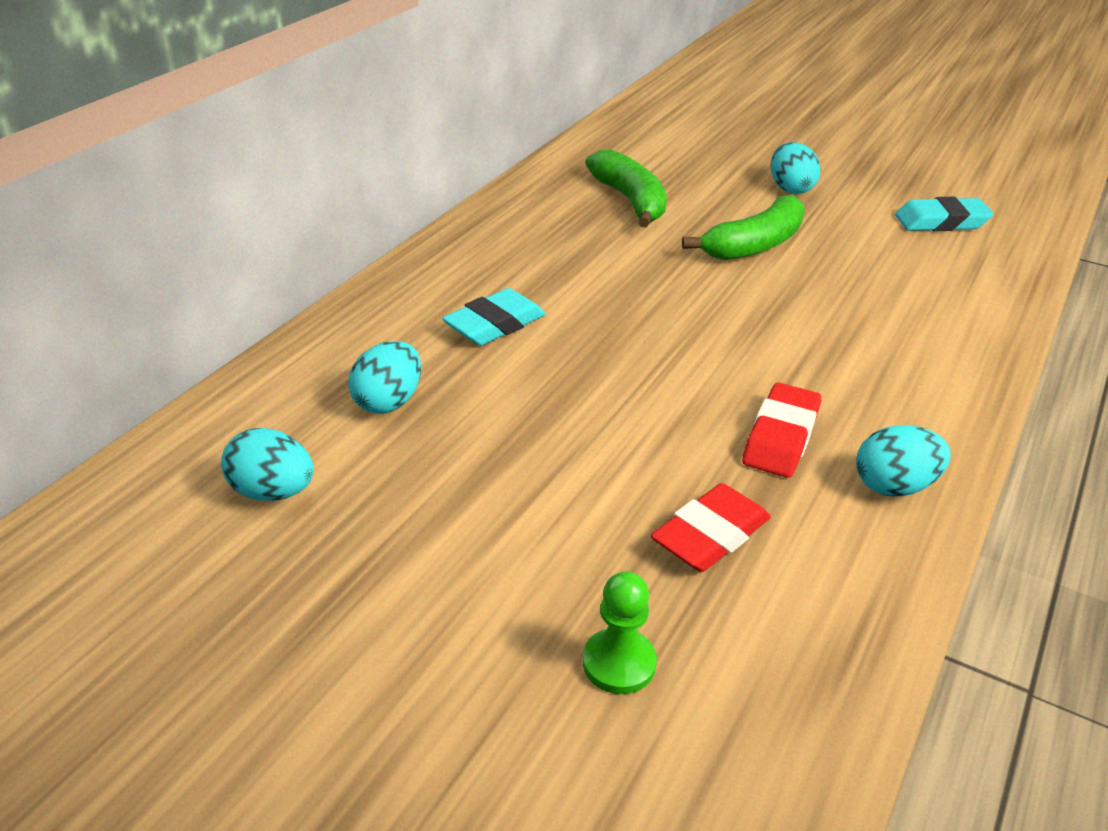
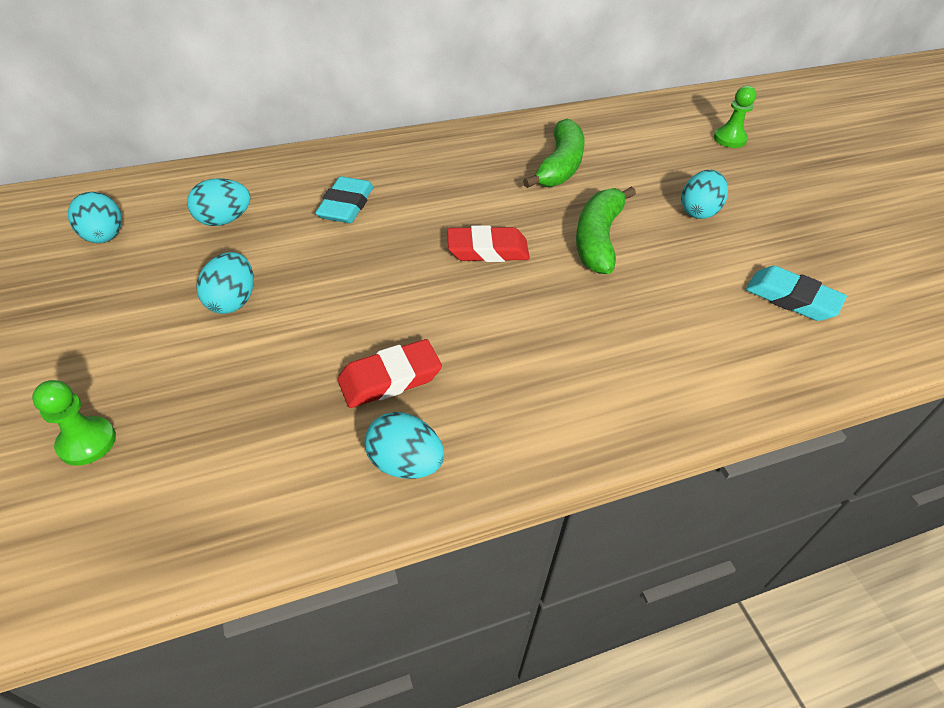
camera: 40 degrees right, 10 degrees up
(494, 324) = (346, 206): turquoise eraser -> turquoise eraser turned 75 degrees counterclockwise
(535, 464) = (233, 301): none -> turquoise egg
(710, 535) = (247, 408): red eraser -> red eraser (487, 250)
(725, 122) = (729, 139): none -> green pawn
(754, 245) = (598, 239): green banana -> green banana turned 105 degrees clockwise

